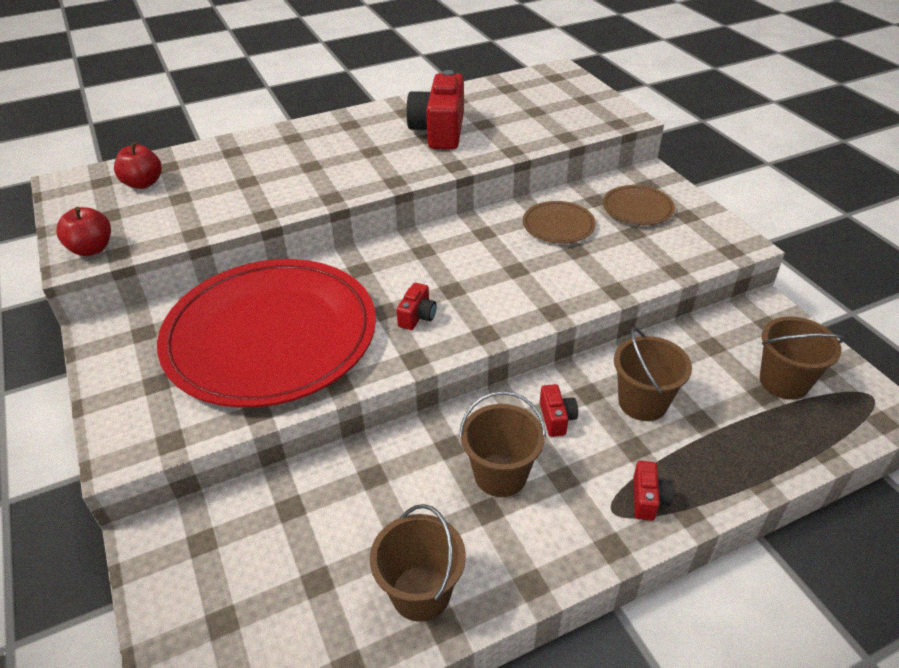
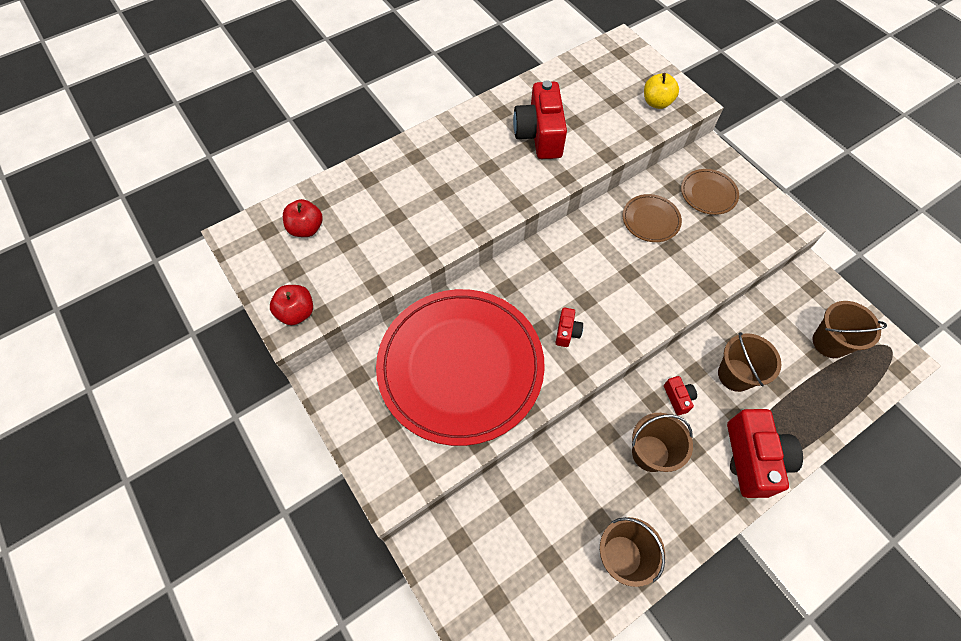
camera: 10 degrees left, 20 degrees up
(584, 115) = (656, 102): none -> yellow apple
(648, 499) = (754, 458): red camera -> red camera, size x2.17

